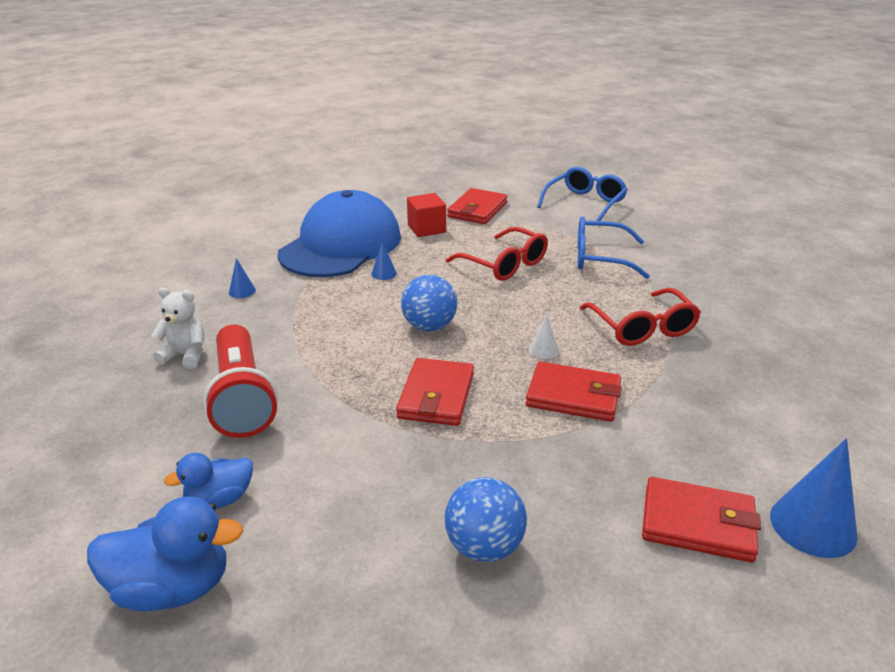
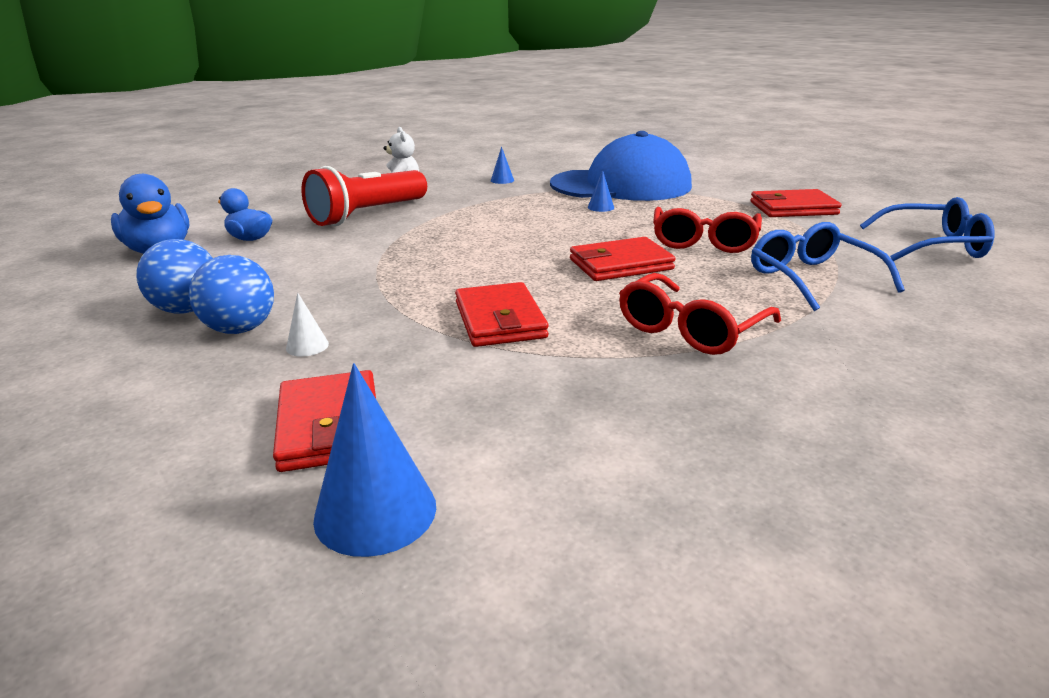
camera: 60 degrees right, 5 degrees down
(426, 229) = (710, 201): red cube -> none
(429, 326) = (539, 240): blue ball -> blue ball (187, 309)
(436, 396) = (434, 267): red wallet -> red wallet (620, 264)
(543, 350) = (566, 291): white cone -> white cone (307, 346)

